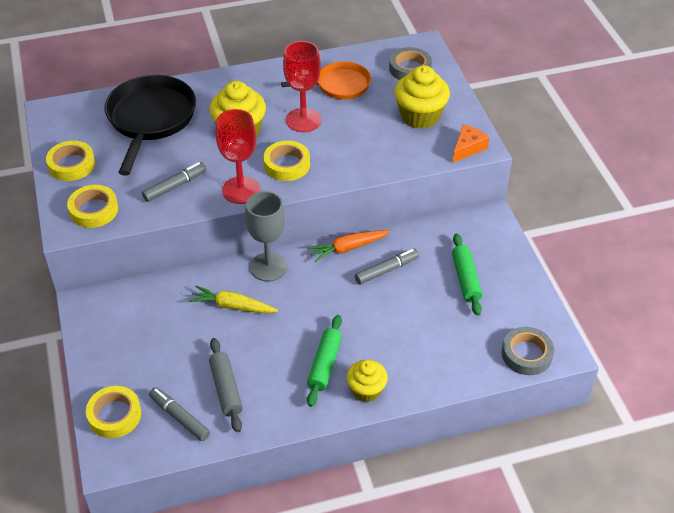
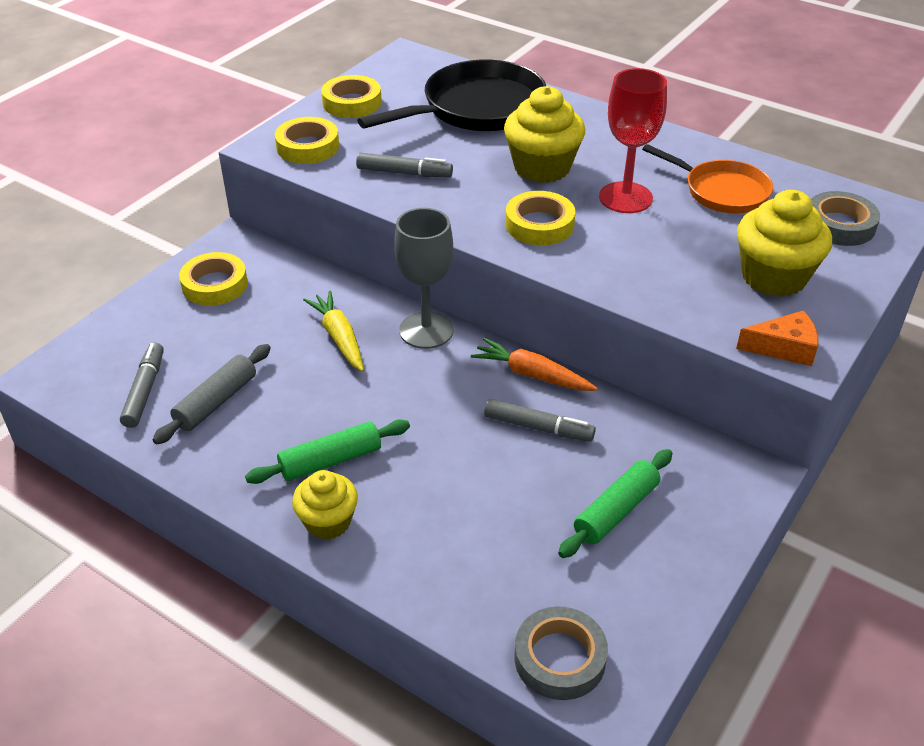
camera: 50 degrees right, 5 degrees down
(114, 415) = (107, 344): yellow tape -> yellow tape (215, 285)
(241, 190) = (456, 216): red goblet -> none

